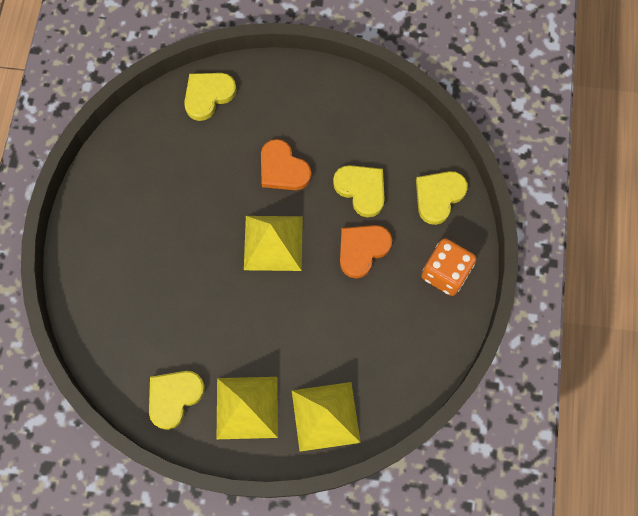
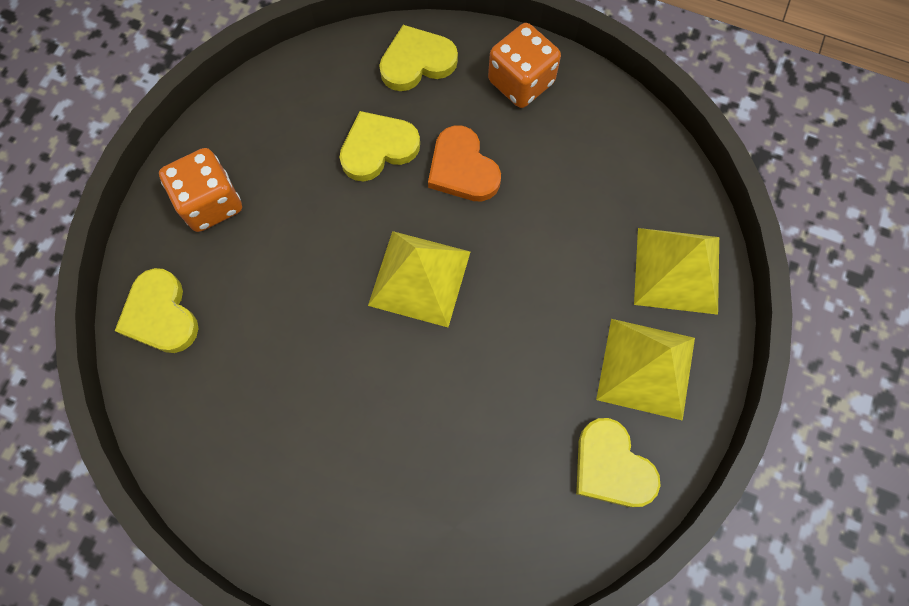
camera: 75 degrees left, 0 degrees up
(283, 169) = (314, 239): orange heart -> none
(291, 99) = (211, 203): none -> orange dice
(438, 196) = (417, 62): yellow heart -> yellow heart turned 105 degrees clockwise

